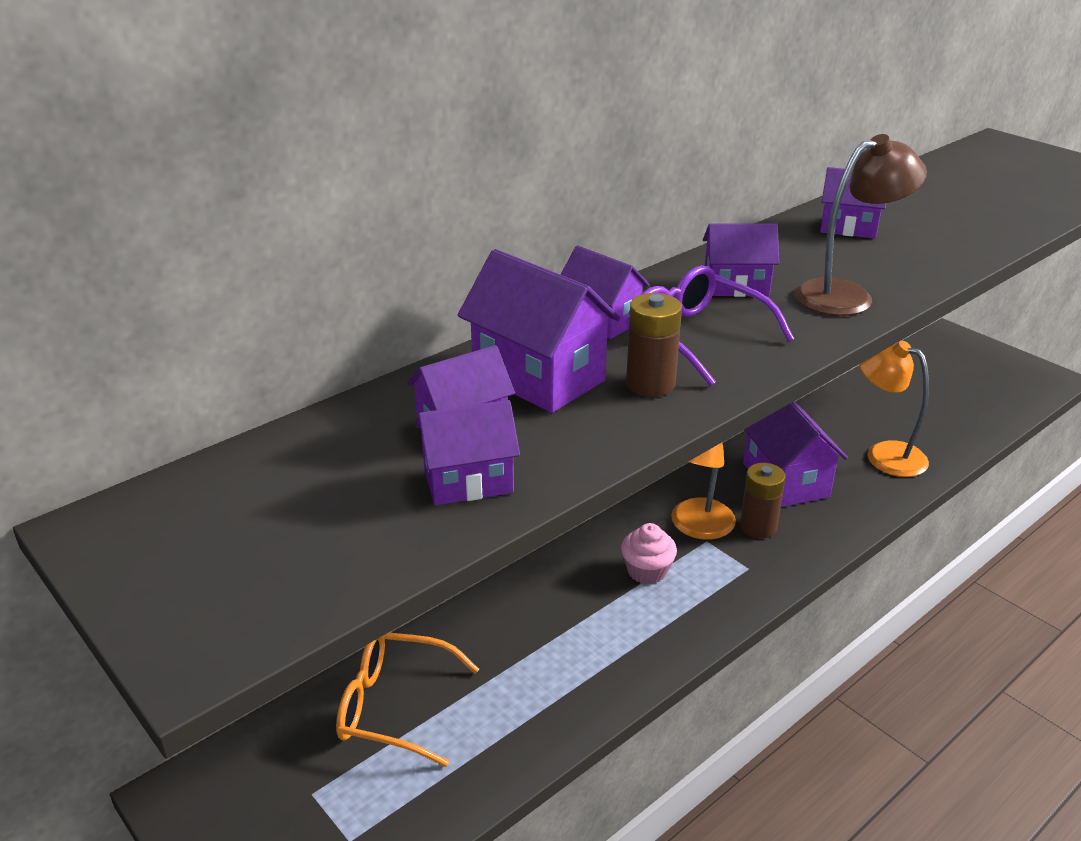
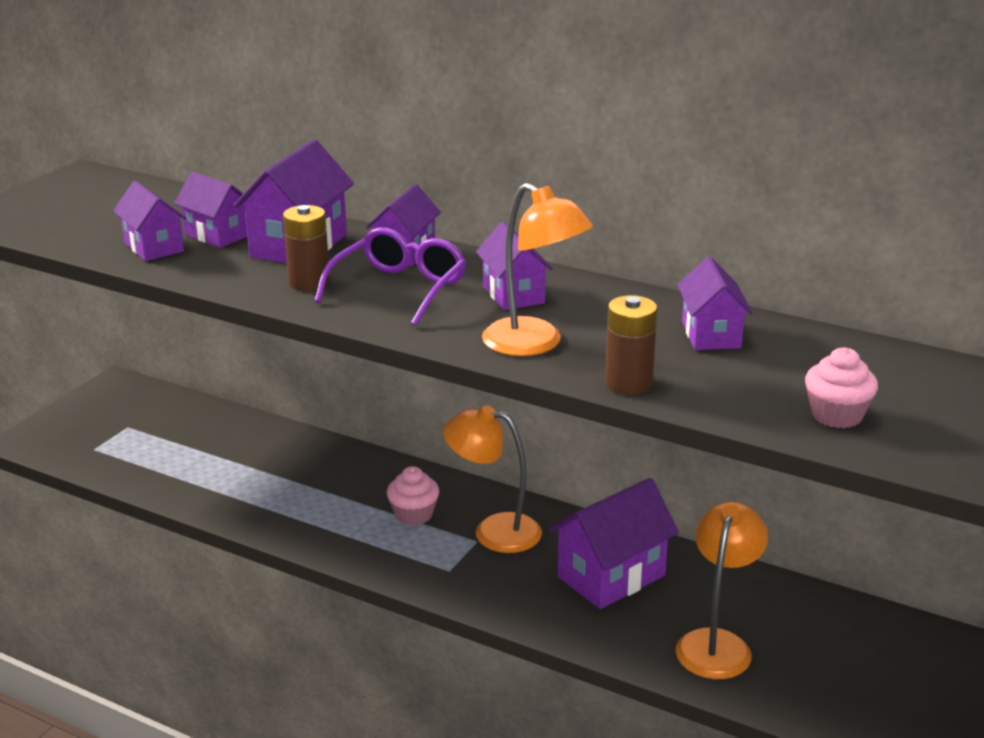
camera: 70 degrees right, 5 degrees down
(394, 706) = (211, 435): orange glasses -> none
(758, 527) = (517, 568): brown battery -> brown battery (628, 383)
(847, 295) = (534, 344): brown lamp -> orange lamp
(991, 217) = (836, 415): none -> pink cupcake

